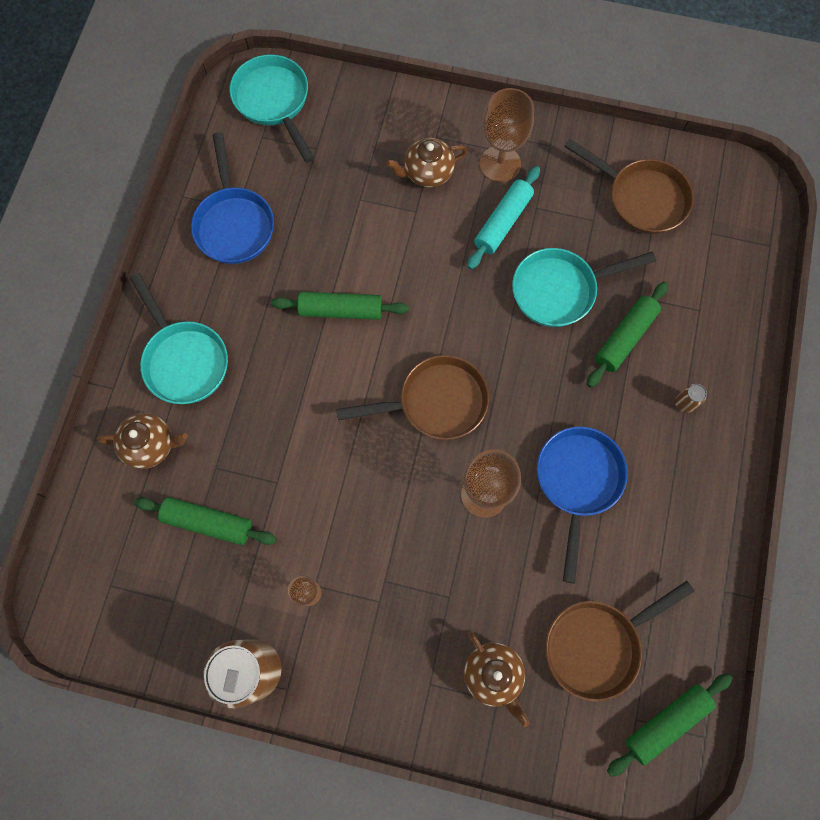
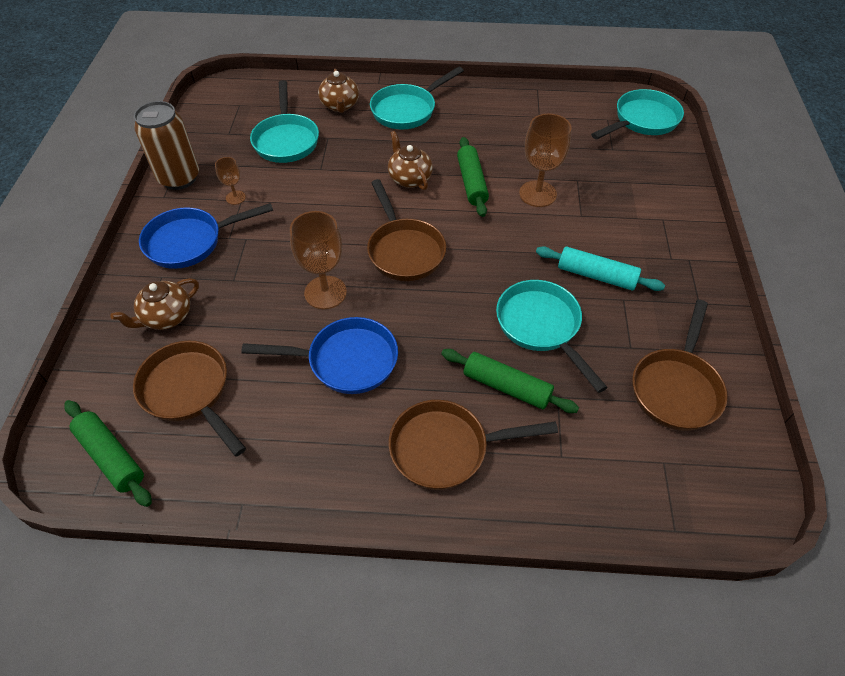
camera: 80 degrees right, 20 degrees down
(208, 522) = (286, 140): green rolling pin -> turquoise pan
(234, 224) = (525, 117): blue pan -> blue pan (190, 242)
(427, 173) = (623, 218): brown teapot -> brown teapot (409, 178)
(500, 164) = (658, 267): brown goblet -> brown goblet (537, 194)
(684, 403) = (446, 448): brown can -> brown pan

